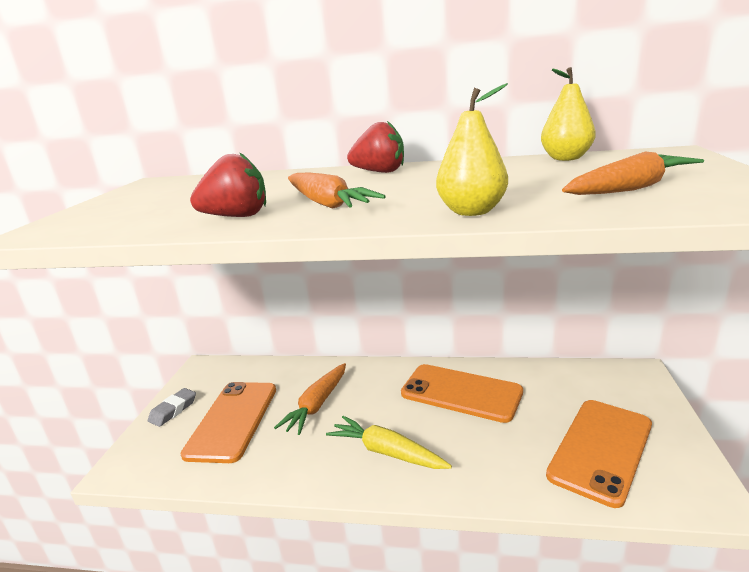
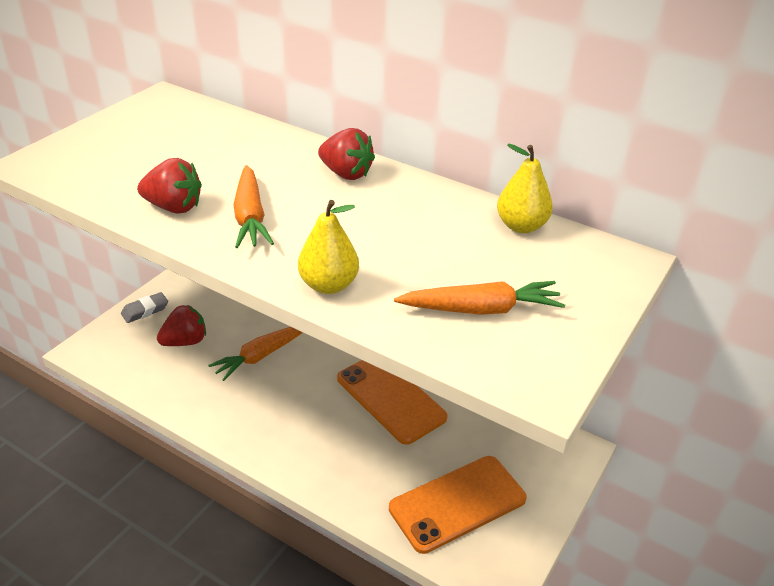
camera: 20 degrees right, 15 degrees up
(232, 420) = (185, 341): orange phone -> red strawberry
(386, 452) = (284, 426): yellow carrot -> none

